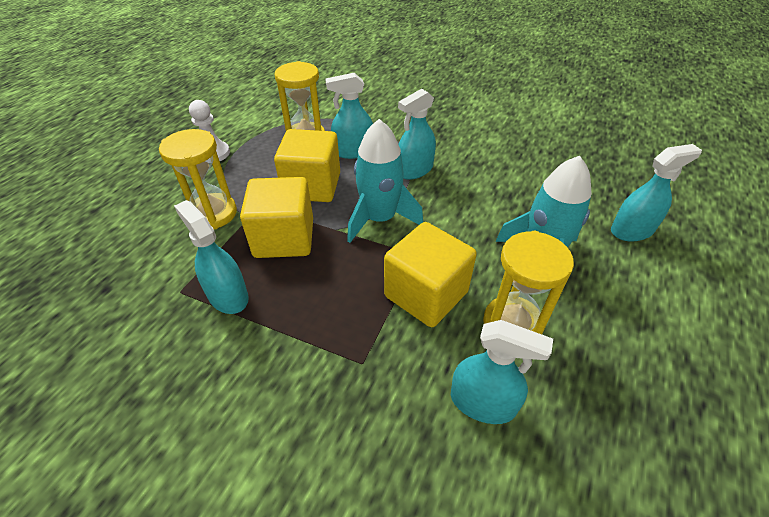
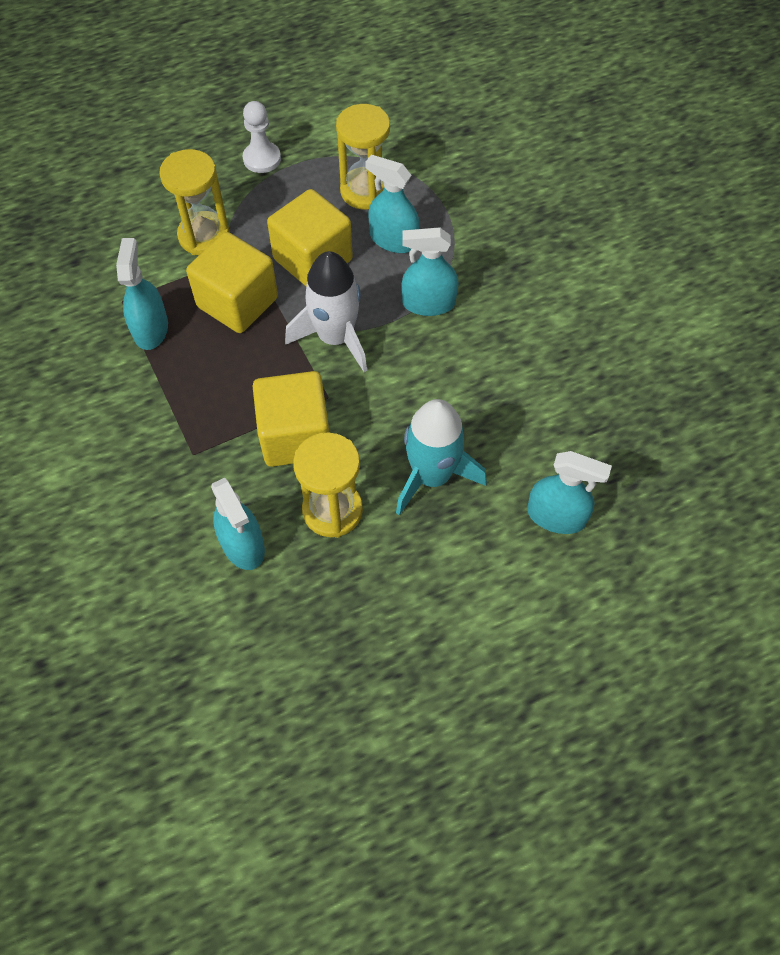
camera: 40 degrees right, 15 degrees up
(380, 219) = (335, 337): turquoise rocket -> white rocket

